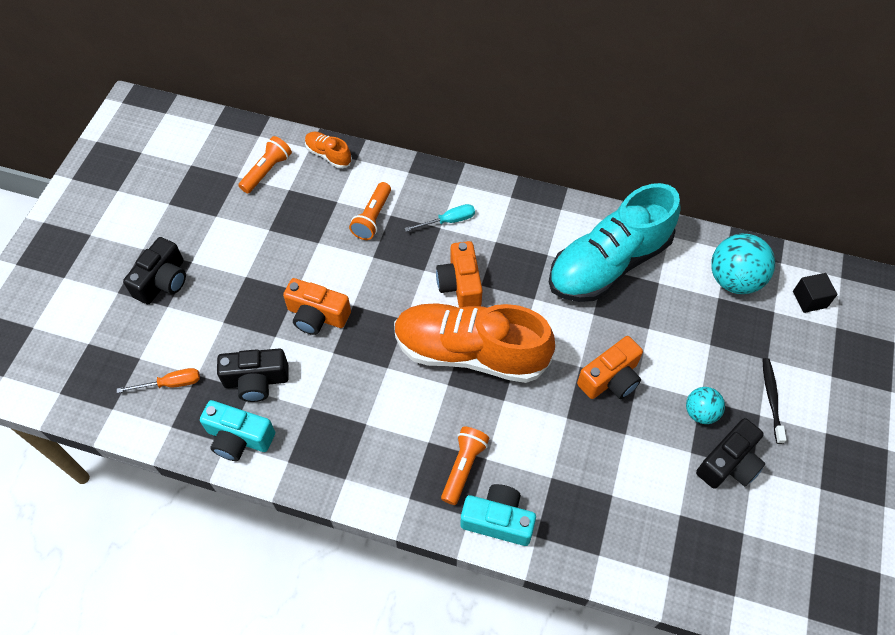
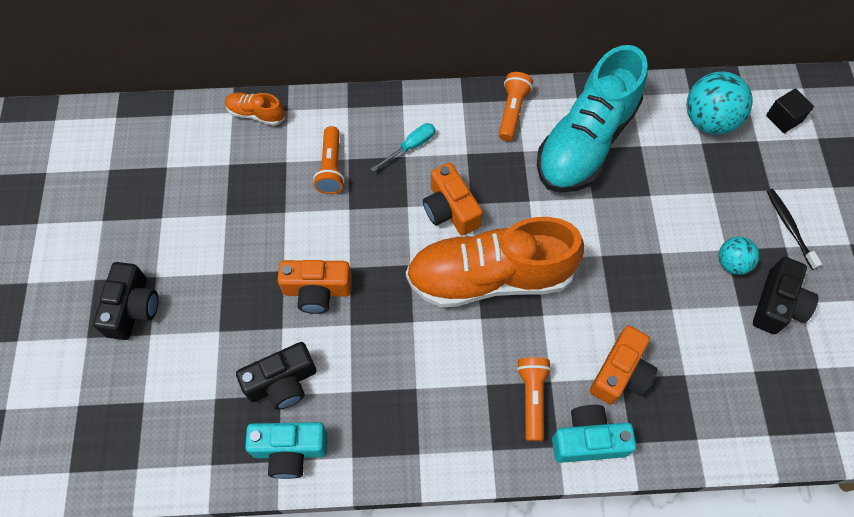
camera: 20 degrees left, 5 degrees up
(171, 384) = (190, 418): orange screwdriver -> none
(267, 171) = (197, 151): orange flashlight -> orange flashlight (512, 111)
(610, 379) = (635, 258): orange camera -> orange camera (620, 373)

